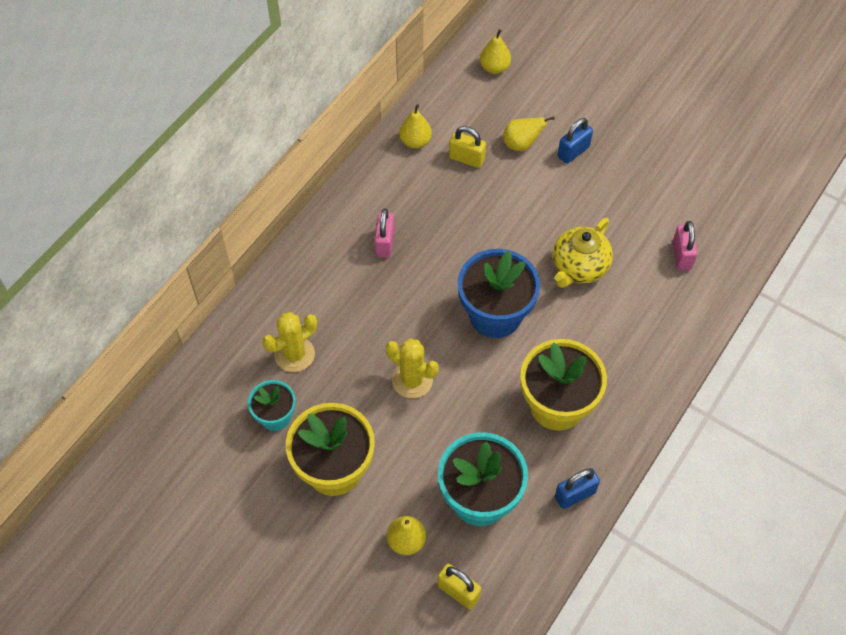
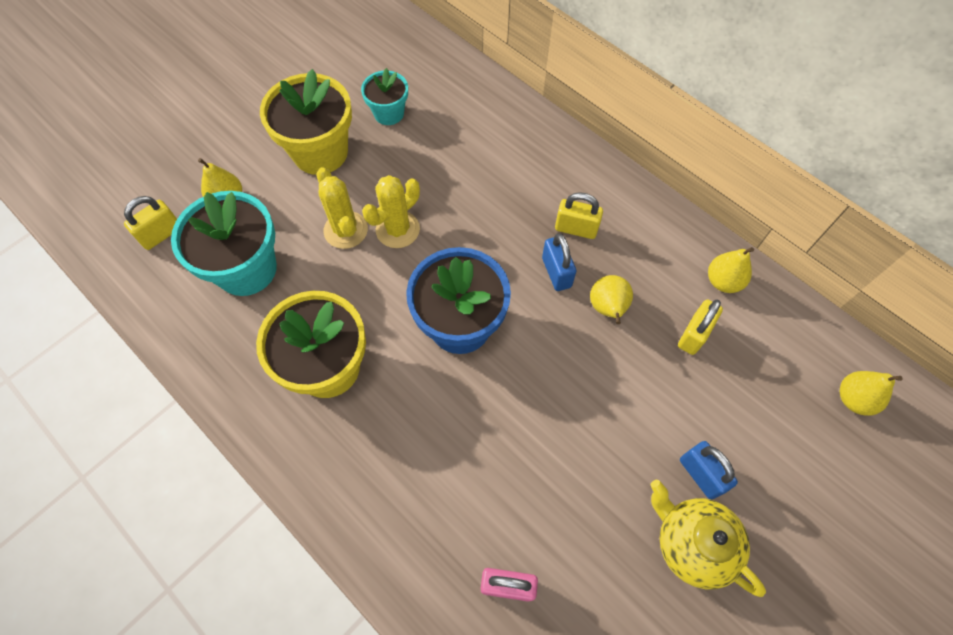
camera: 100 degrees right, 5 degrees up
(294, 354) = (452, 134): yellow cactus -> yellow cactus (345, 230)
(385, 243) = (576, 229): pink padlock -> yellow padlock
(521, 144) = (716, 407): yellow pear -> yellow pear (607, 308)
(575, 495) = (217, 362): blue padlock -> blue padlock (556, 272)
(579, 268) = (509, 436): yellow teapot -> yellow teapot (691, 543)

